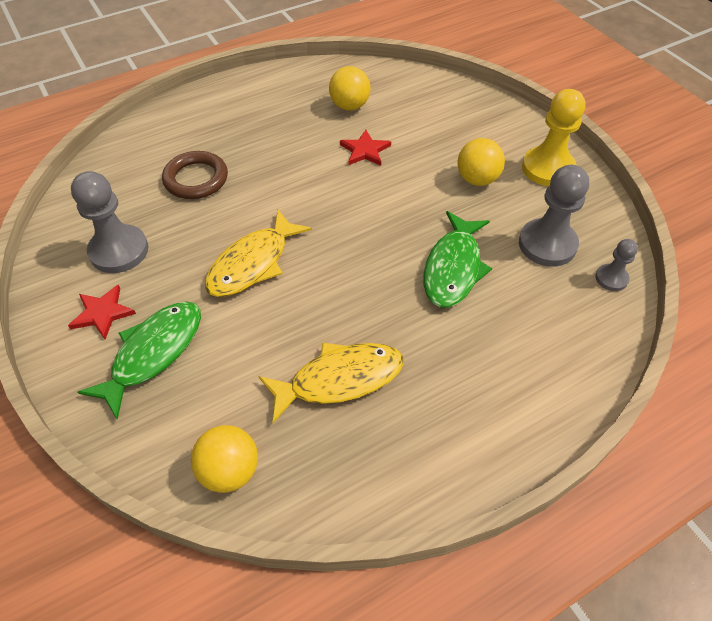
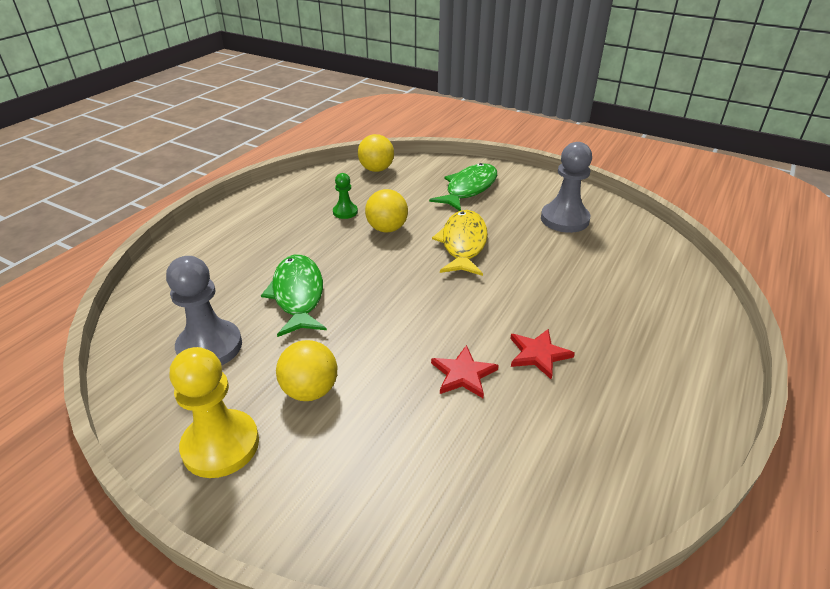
camera: 150 degrees right, 15 degrees down
(102, 313) = (523, 192): red star -> red star (538, 354)
(153, 353) = (469, 189): green fish -> green fish turned 150 degrees counterclockwise
(196, 179) = (586, 280): brown ring -> none
(339, 379) = (345, 212): yellow fish -> green pawn
(349, 106) = (540, 432): yellow ball -> yellow ball (387, 229)
(611, 278) = (139, 338): grey pawn -> none

